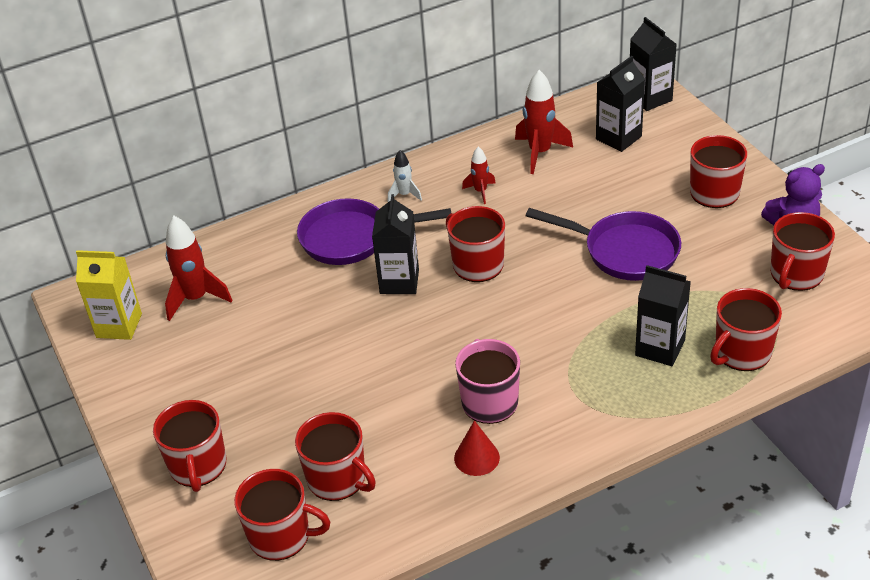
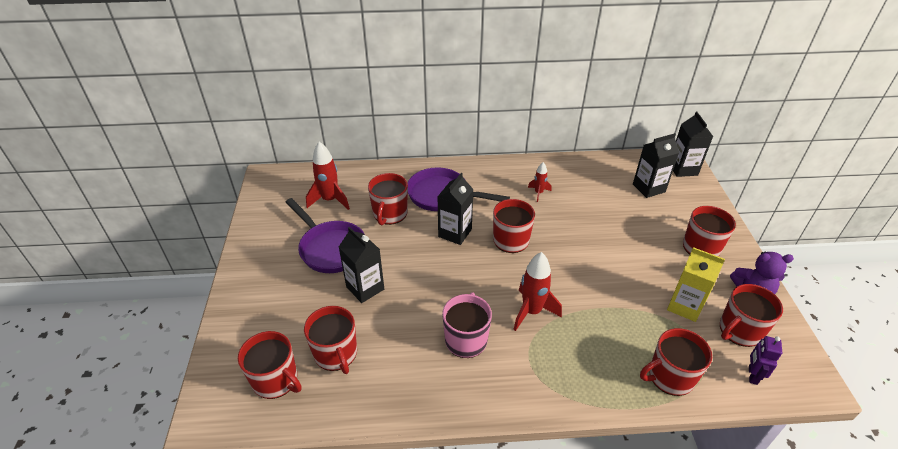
camera: 20 degrees right, 0 degrees up
(119, 325) = (278, 201): yellow carton -> yellow carton (684, 306)
(198, 466) = (260, 308): red mug -> red mug (390, 214)
(404, 195) = (490, 179): white rocket -> none
(476, 457) = (434, 378): red cone -> none
(540, 153) = (590, 181): red rocket -> red rocket (531, 311)
(624, 251) = (616, 266): purple pan -> purple pan (330, 248)
(660, 348) = (608, 348): black carton -> black carton (365, 288)
(827, 317) = (752, 375): none -> purple robot

